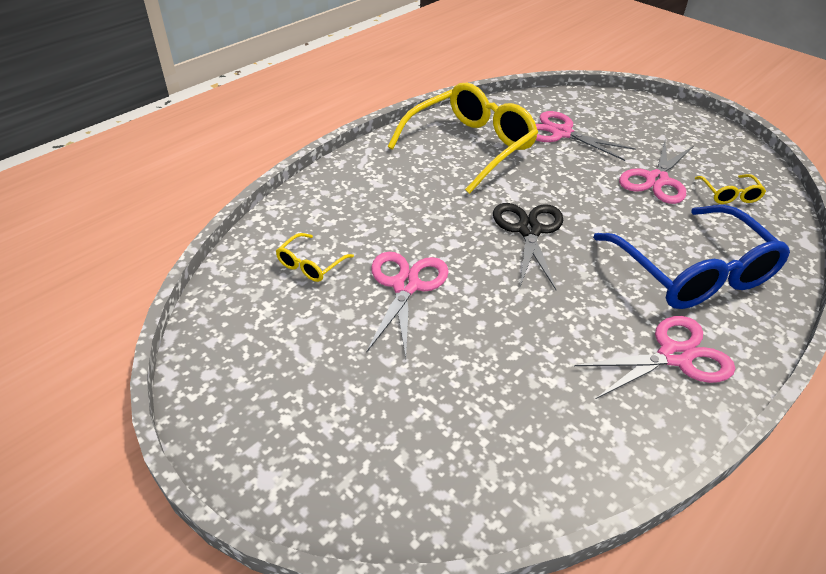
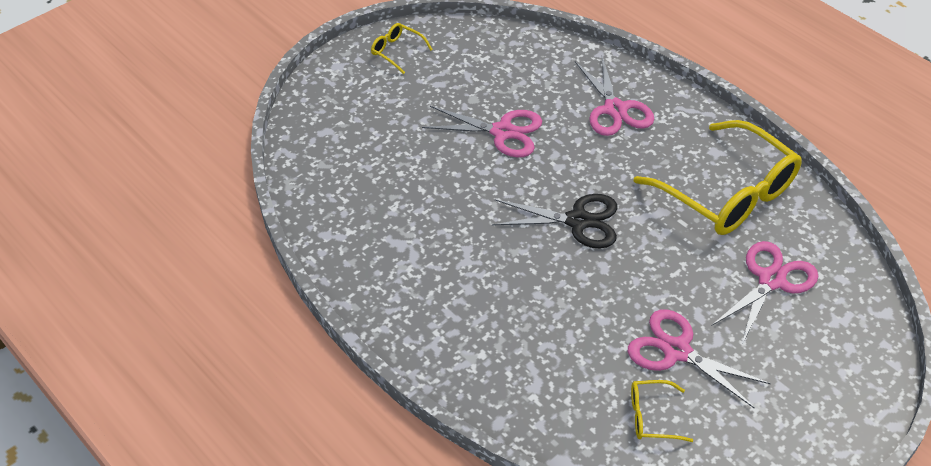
camera: 95 degrees right, 5 degrees up
(310, 265) = (530, 78): yellow glasses -> yellow glasses (397, 51)
(674, 356) = (409, 290): pink scissors -> pink scissors (615, 109)
(693, 272) = (514, 336): blue glasses -> none

